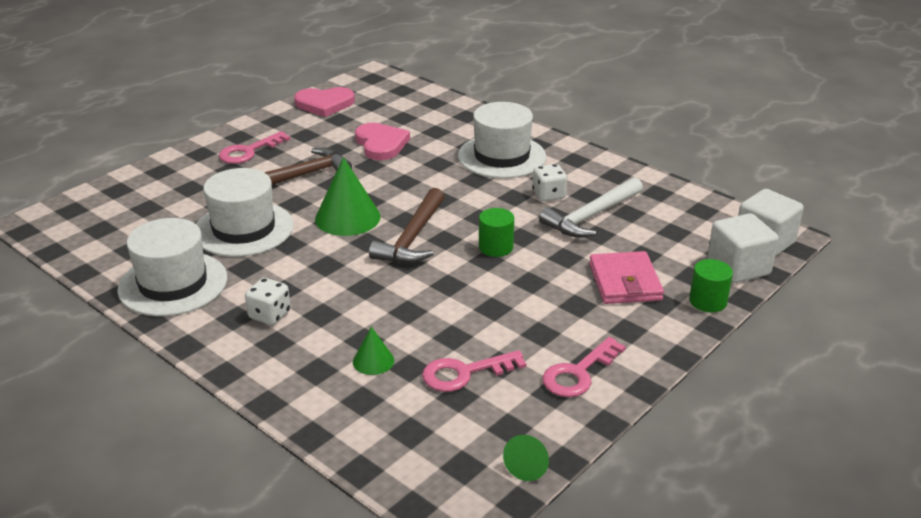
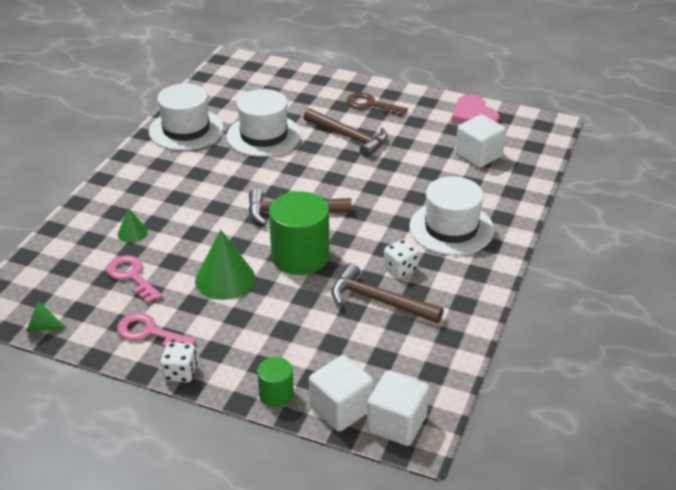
camera: 70 degrees right, 5 degrees up
(248, 151) = (371, 105): pink key -> brown key
(269, 315) = (167, 176): white dice -> white dice (180, 373)
(347, 217) = (303, 175): green cone -> green cone (225, 279)
(381, 144) = (426, 160): pink heart -> none
(395, 117) = (478, 155): none -> white cube
(496, 247) = (300, 256): green cylinder -> green cylinder, size x1.94
(591, 216) = (378, 300): white hammer -> brown hammer
(625, 282) = (283, 338): pink wallet -> none

